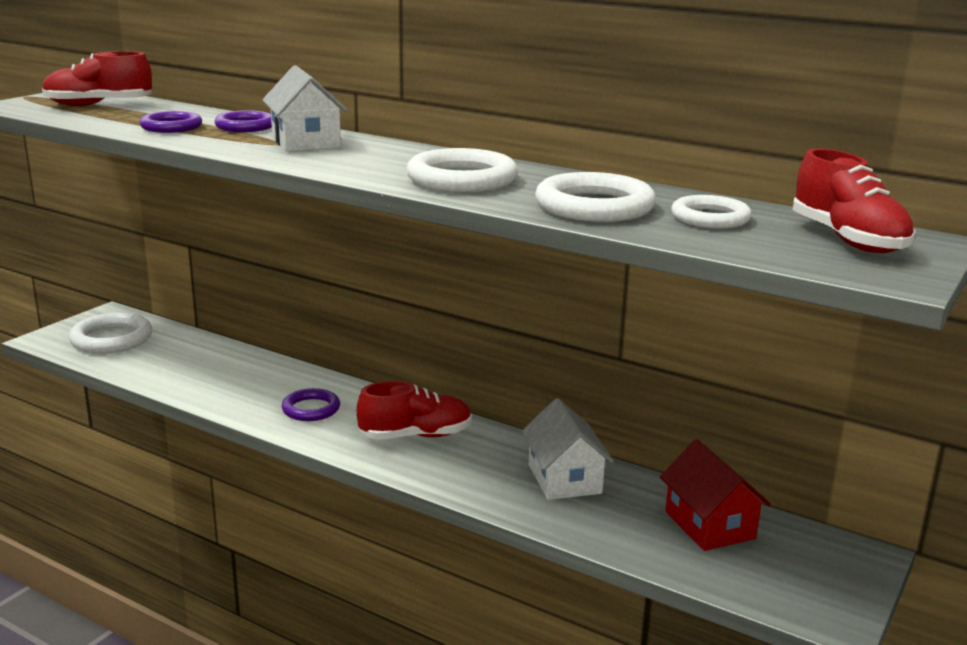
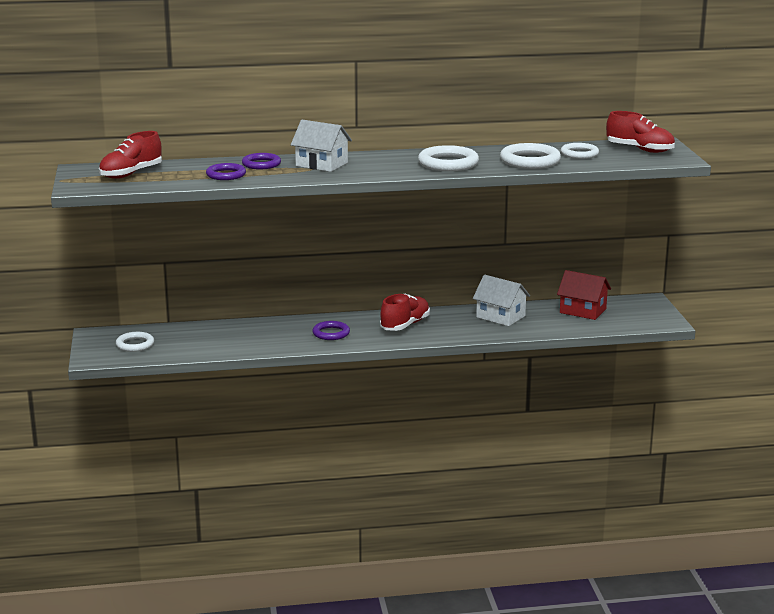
camera: 40 degrees left, 0 degrees up
(111, 339) = (135, 344): white ring -> white ring, size x0.64

